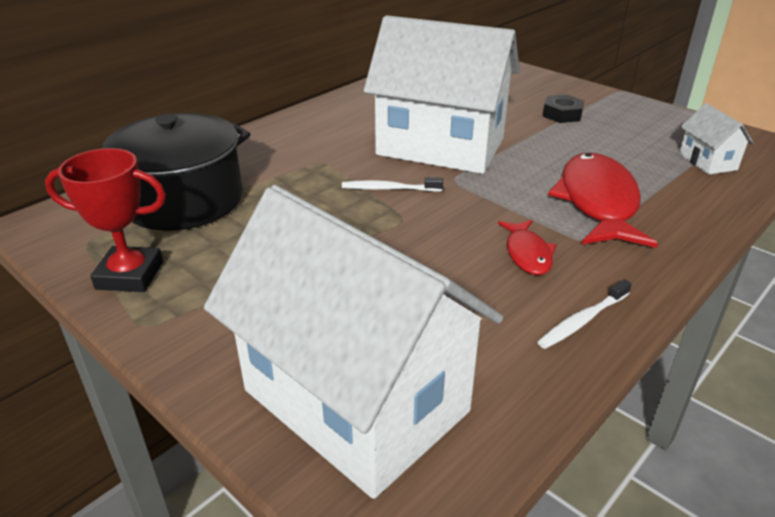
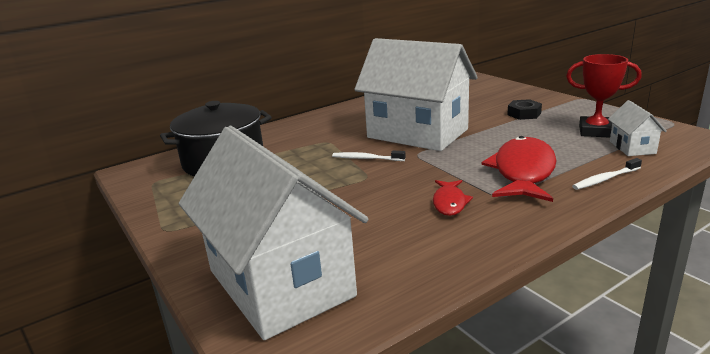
camera: 15 degrees right, 10 degrees down
(130, 275) = (170, 202): red trophy -> red trophy (595, 131)
(582, 320) = (471, 247): white toothbrush -> white toothbrush (605, 179)

